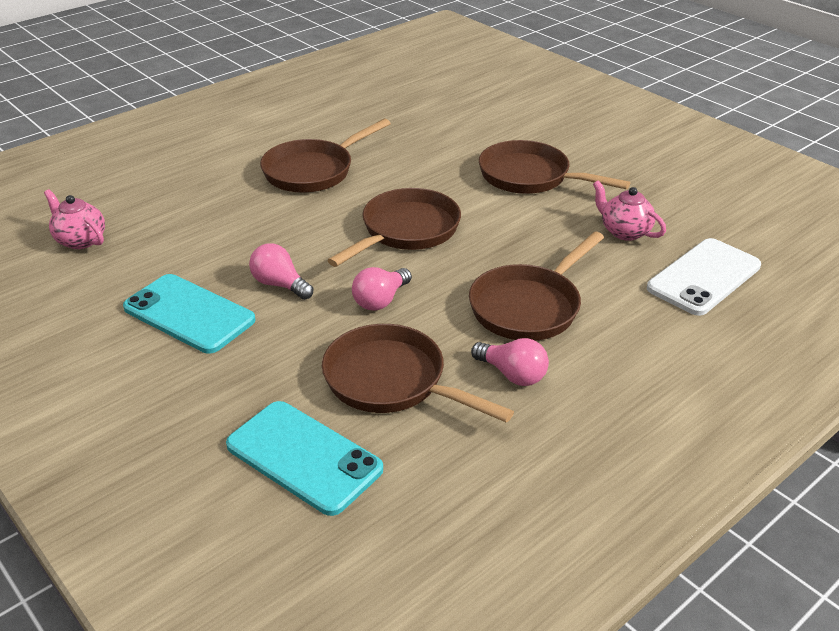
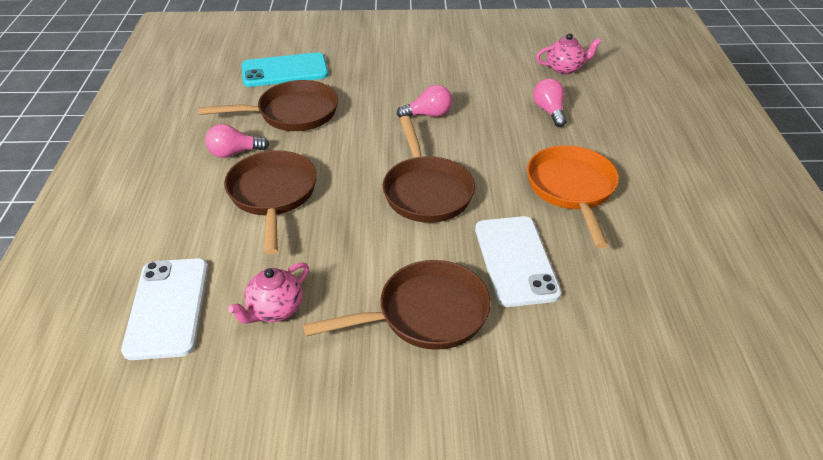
camera: 130 degrees right, 5 degrees up
(189, 314) = (438, 78): turquoise phone -> none
(313, 171) = (572, 189): brown pan -> orange pan
(380, 300) = (363, 142): pink light bulb -> pink light bulb (549, 111)
(430, 165) = (516, 260): none -> white phone
(624, 232) = (275, 310): pink teapot -> pink teapot turned 135 degrees clockwise

